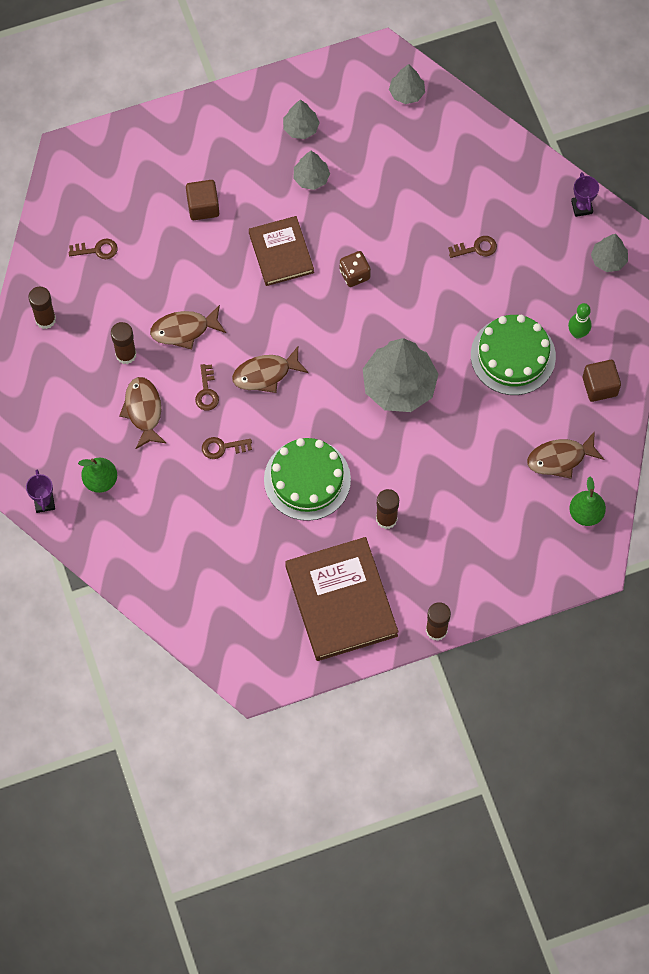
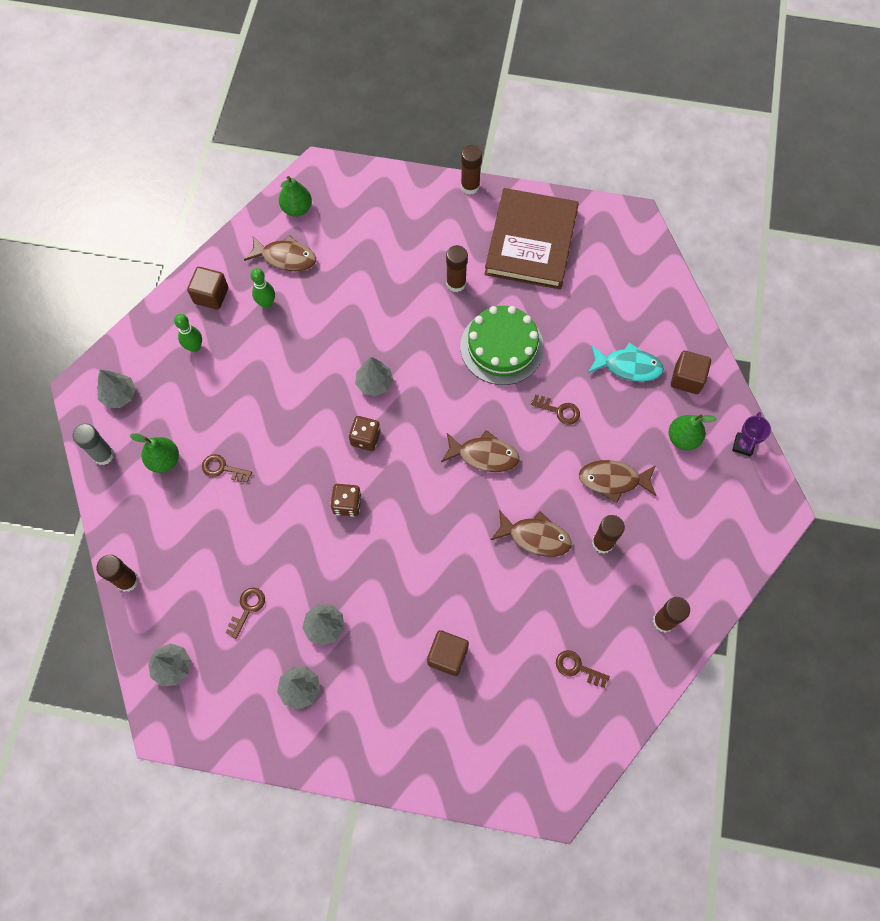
camera: 150 degrees left, 0 degrees up
(123, 539) = (687, 379): none -> brown cube
(143, 411) = (613, 480): brown fish -> brown fish turned 75 degrees clockwise
(182, 522) = (628, 366): none -> turquoise fish
(206, 391) = (546, 467): brown key -> brown key (247, 609)
(281, 253) = (401, 564): brown book -> none
(375, 335) = (365, 438): none -> brown dice
(399, 386) = (374, 383): grey tree -> grey tree, size x0.51
(486, 130) = (127, 580): none -> brown glue stick
(513, 356) = (262, 357): green cake -> none
(529, 229) = (164, 460): none -> green pear
(545, 406) = (266, 303): none -> green bowling pin
(581, 207) = (103, 455): purple trophy -> grey glue stick

